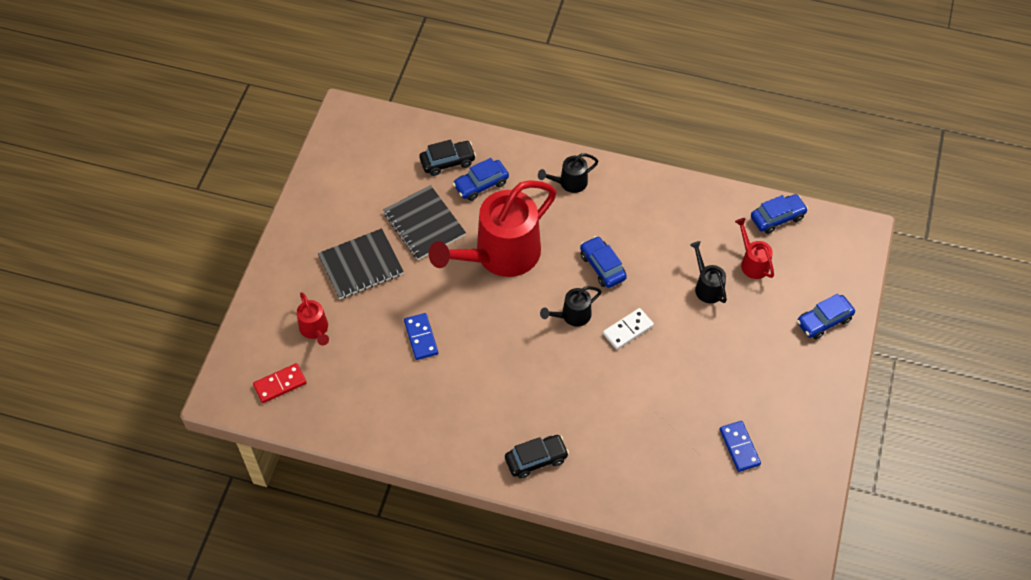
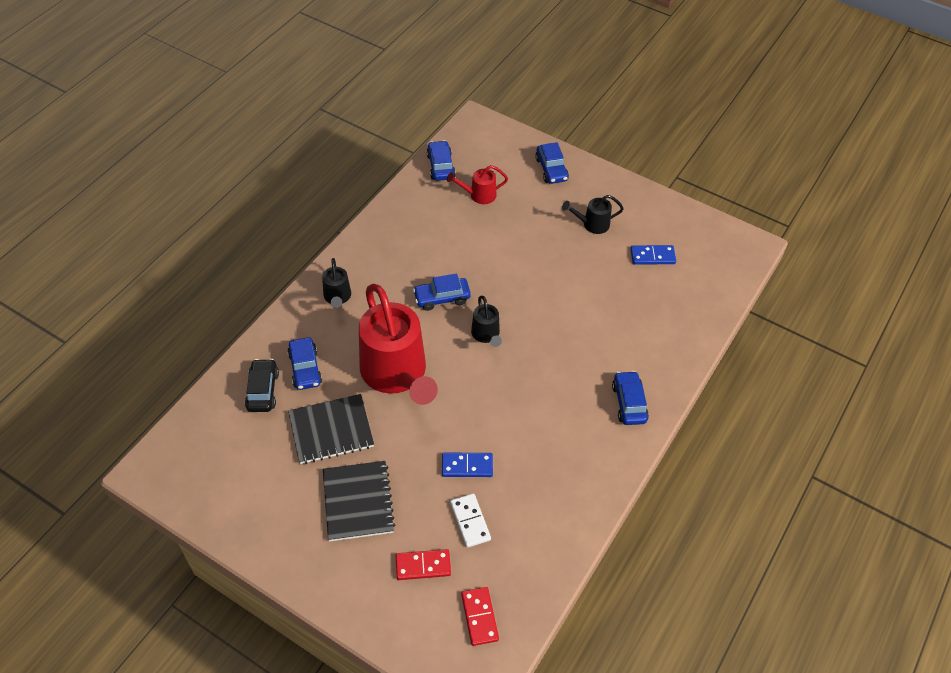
camera: 75 degrees left, 5 degrees down
(315, 330) = (423, 565): red watering can -> red domino
(536, 459) = (629, 403): black car -> blue car
(628, 330) = (515, 298): white domino -> white domino (470, 521)
(706, 286) = (491, 231): black watering can -> black watering can (591, 224)

